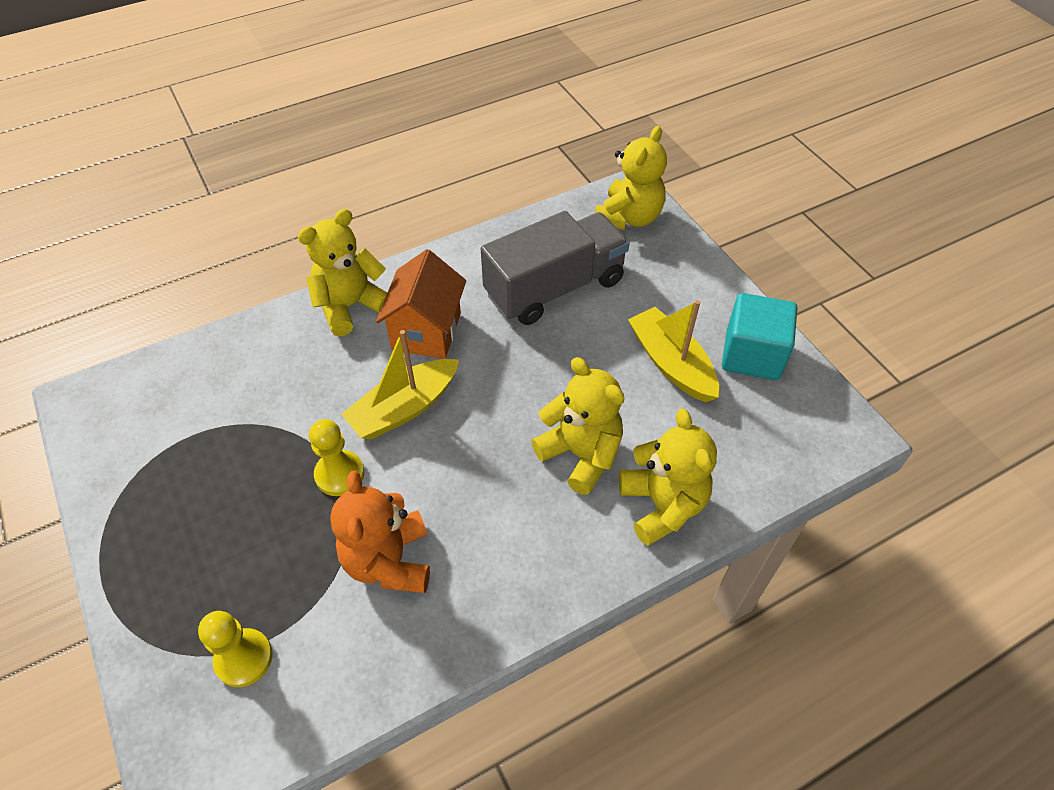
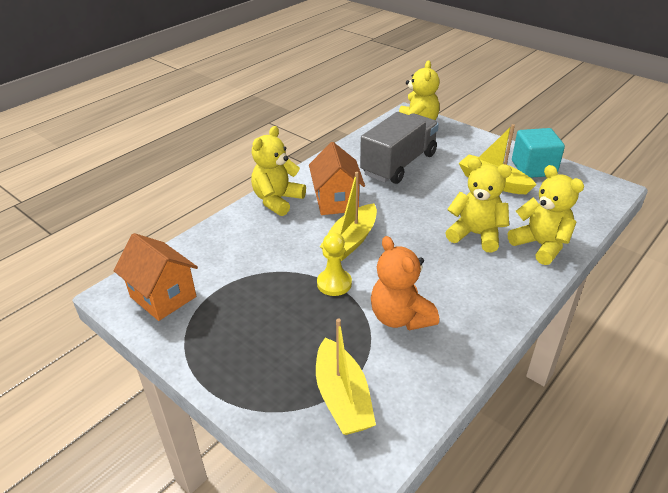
camera: 20 degrees left, 15 degrees down
(128, 423) = (163, 297): none -> orange house
(244, 658) = (342, 397): yellow pawn -> yellow boat

